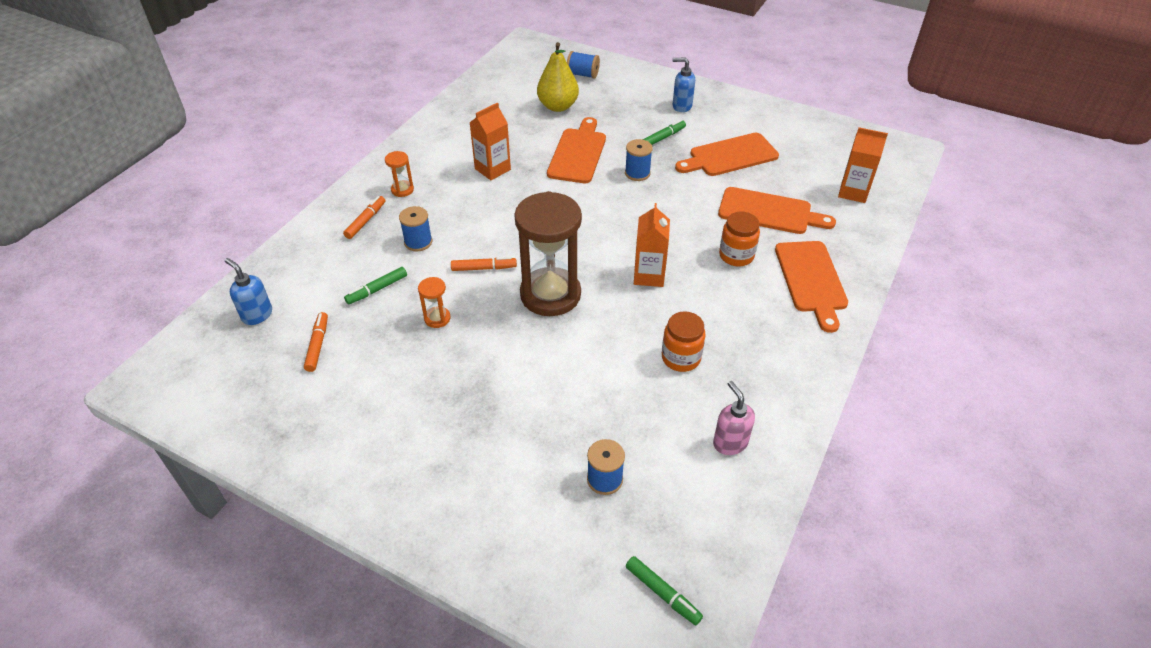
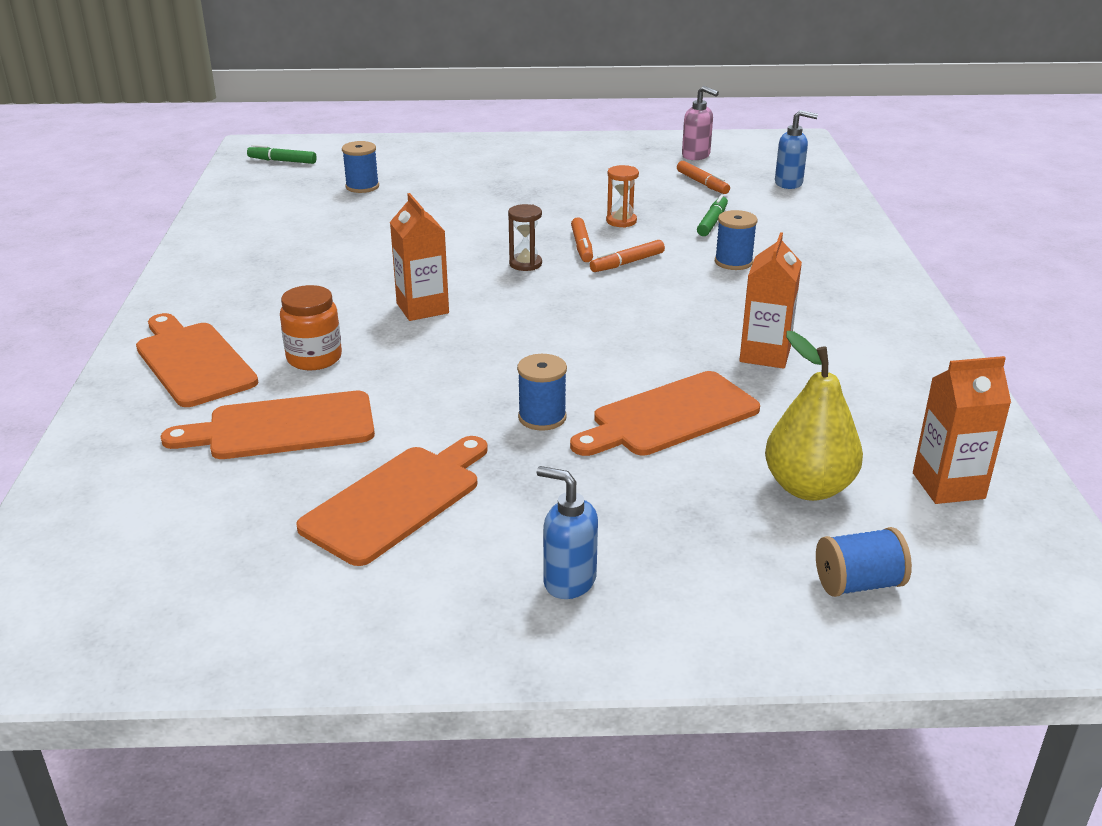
camera: 150 degrees right, 15 degrees down
(365, 221) = (823, 261): orange marker -> orange marker (582, 246)
(402, 190) = (839, 298): orange hourglass -> none
(550, 294) = (525, 264): brown hourglass -> brown hourglass, size x0.42
(578, 153) = (669, 416): orange cutting board -> orange cutting board turned 75 degrees clockwise
(663, 138) = (550, 493): green marker -> none
(681, 106) = (568, 581): blue soap dispenser -> blue soap dispenser turned 135 degrees counterclockwise
(681, 358) = (337, 259): orange jar -> none
(729, 442) = (258, 225): pink soap dispenser -> pink soap dispenser (696, 156)
(853, 192) = (127, 508): orange carton -> orange carton (948, 486)

